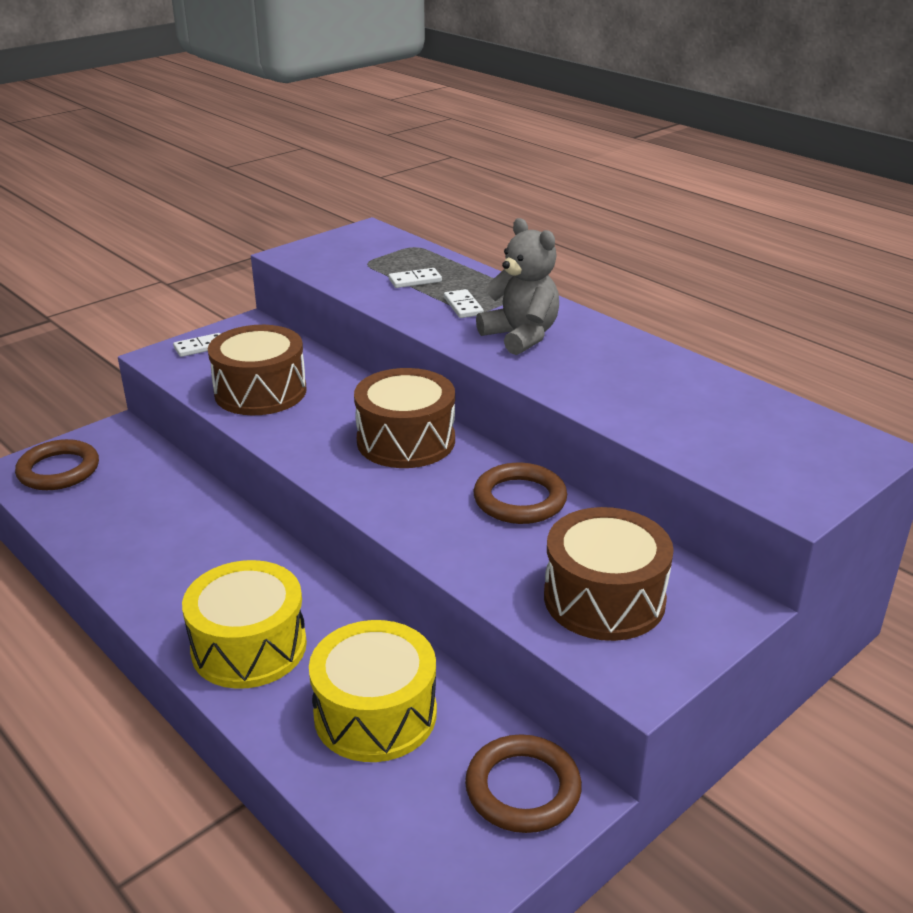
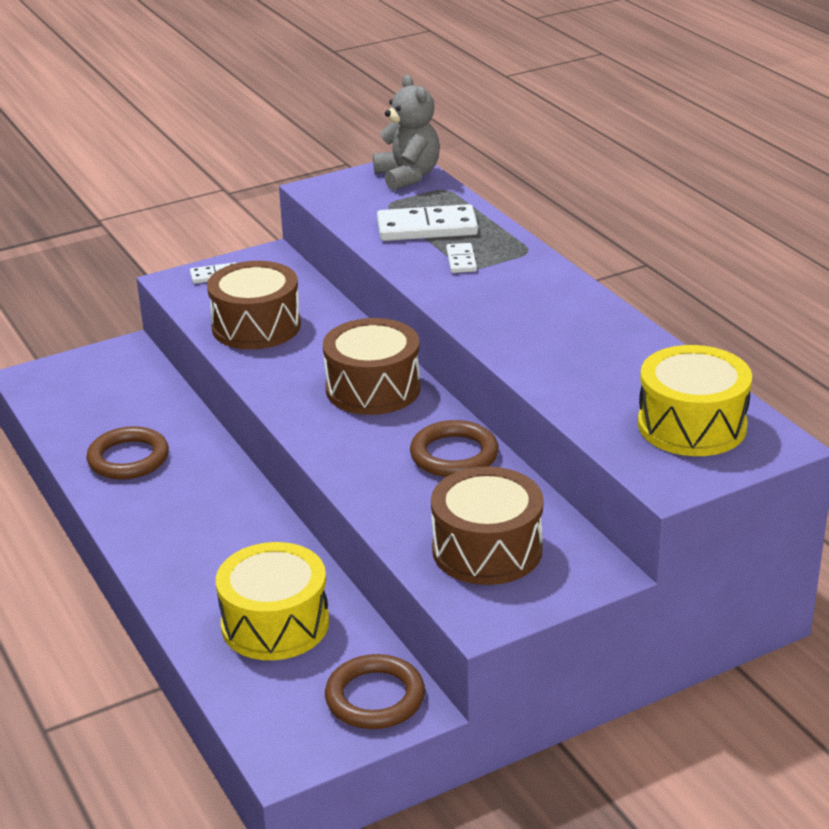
camera: 15 degrees right, 0 degrees up
(58, 470) = (66, 382): brown ring -> brown ring (128, 458)
(249, 647) = (187, 556): yellow drum -> yellow drum (692, 425)
(415, 280) = (427, 228): white domino -> white domino, size x1.95
(521, 336) = (501, 297): grey teddy bear -> grey teddy bear (408, 176)

